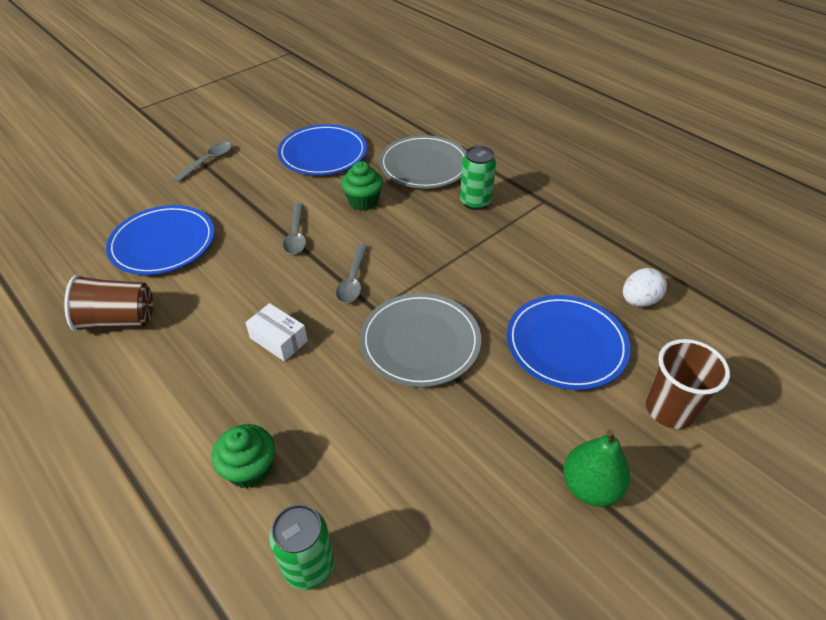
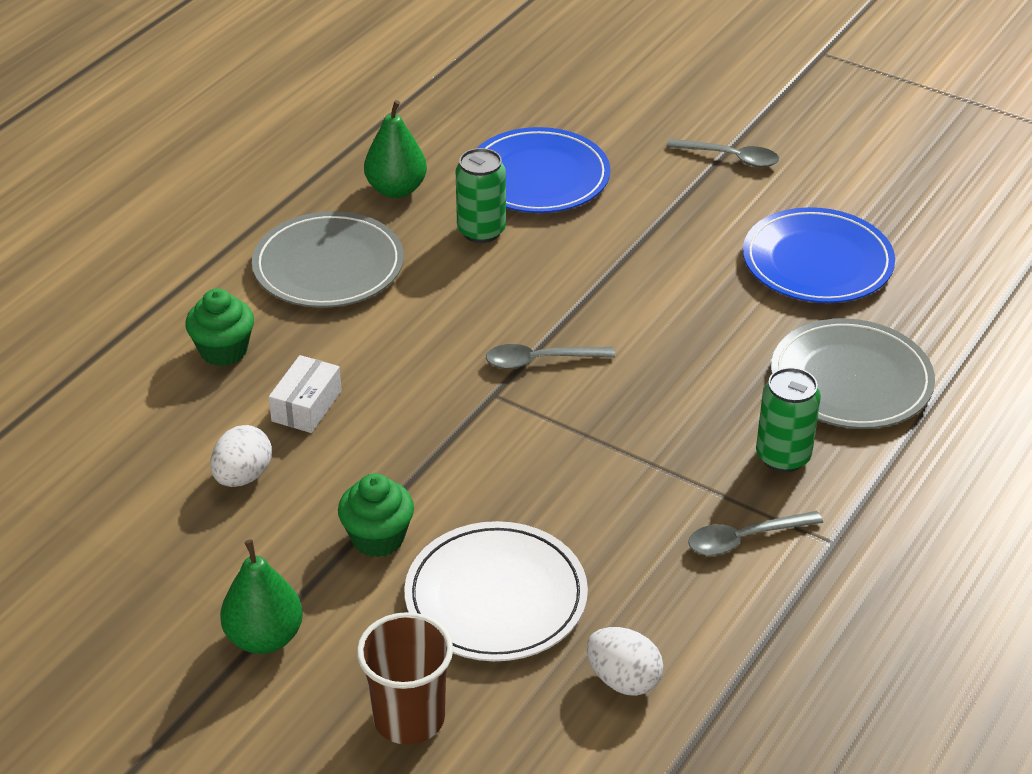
camera: 75 degrees right, 5 degrees down
(118, 320) = (396, 189): brown cup -> green pear
(278, 339) = (410, 321): white box -> white box (306, 406)
(296, 235) = (608, 285): grey spoon -> grey spoon (744, 539)
(309, 566) = (124, 422): green can -> green can (481, 231)
(363, 202) = (717, 332): green cupcake -> green cupcake (378, 538)
(411, 476) = (243, 476): none -> white egg
(420, 342) = (449, 447): grey plate -> grey plate (328, 266)
(566, 344) = (496, 597): blue plate -> white plate

